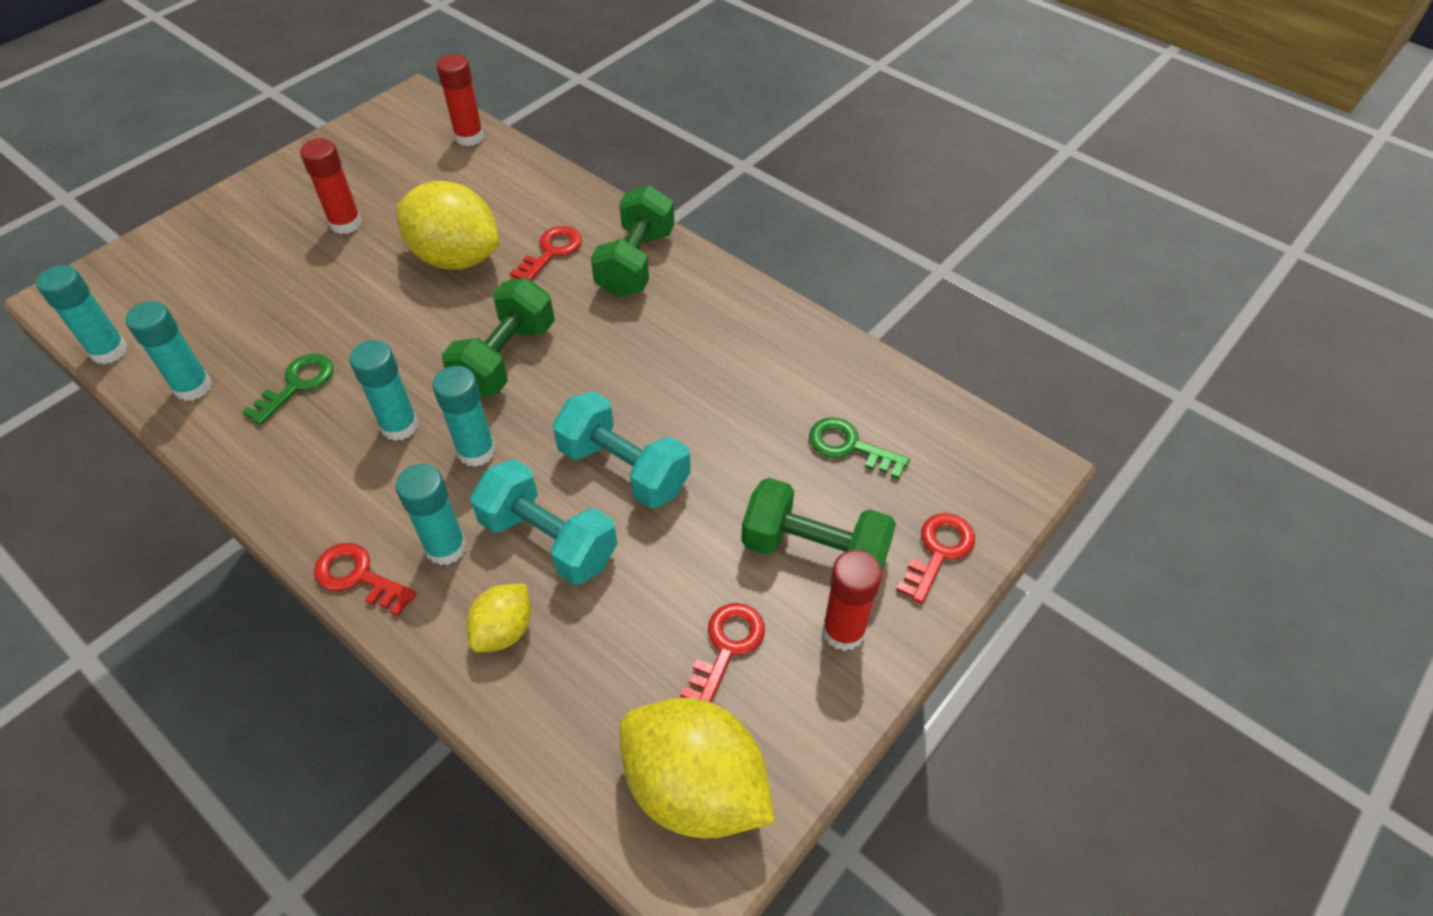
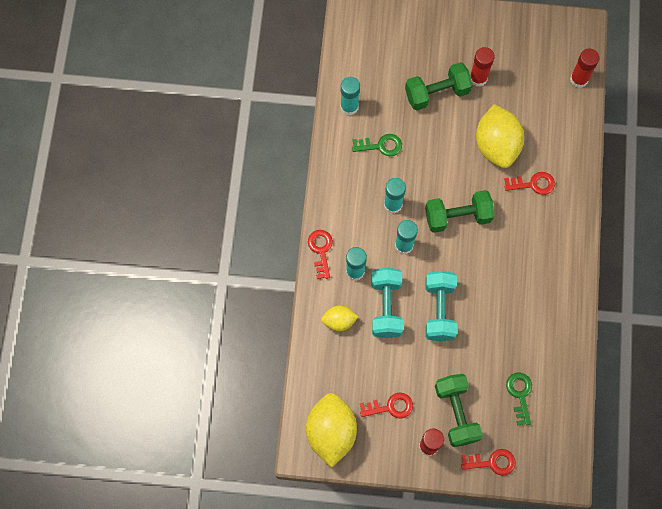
camera: 55 degrees right, 20 degrees up
(109, 351) = (340, 56): turquoise glue stick -> none
(636, 263) = (556, 227): green dumbbell -> green dumbbell (437, 93)

